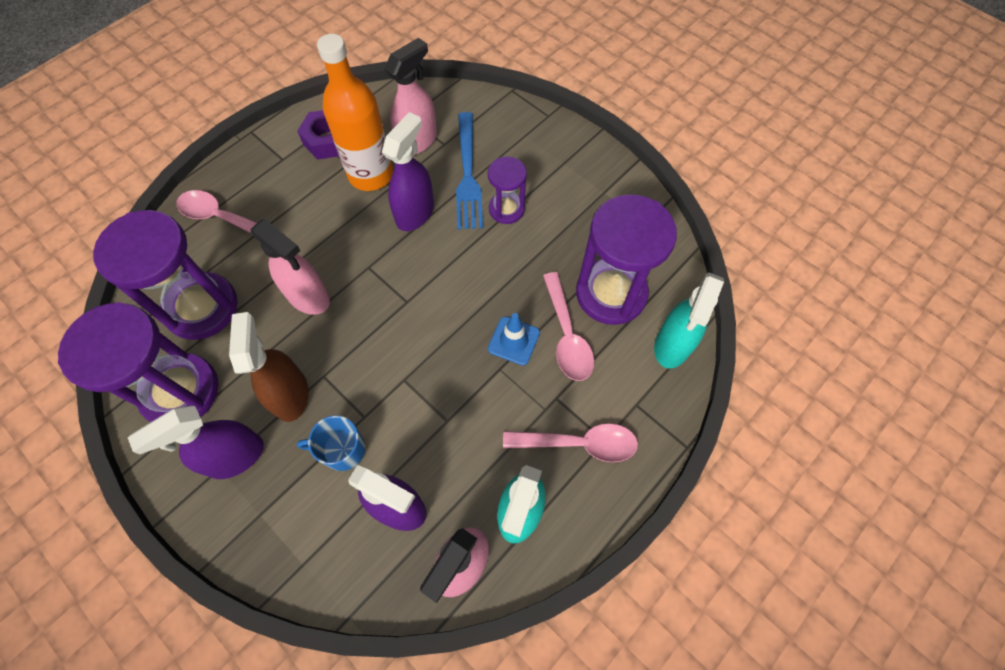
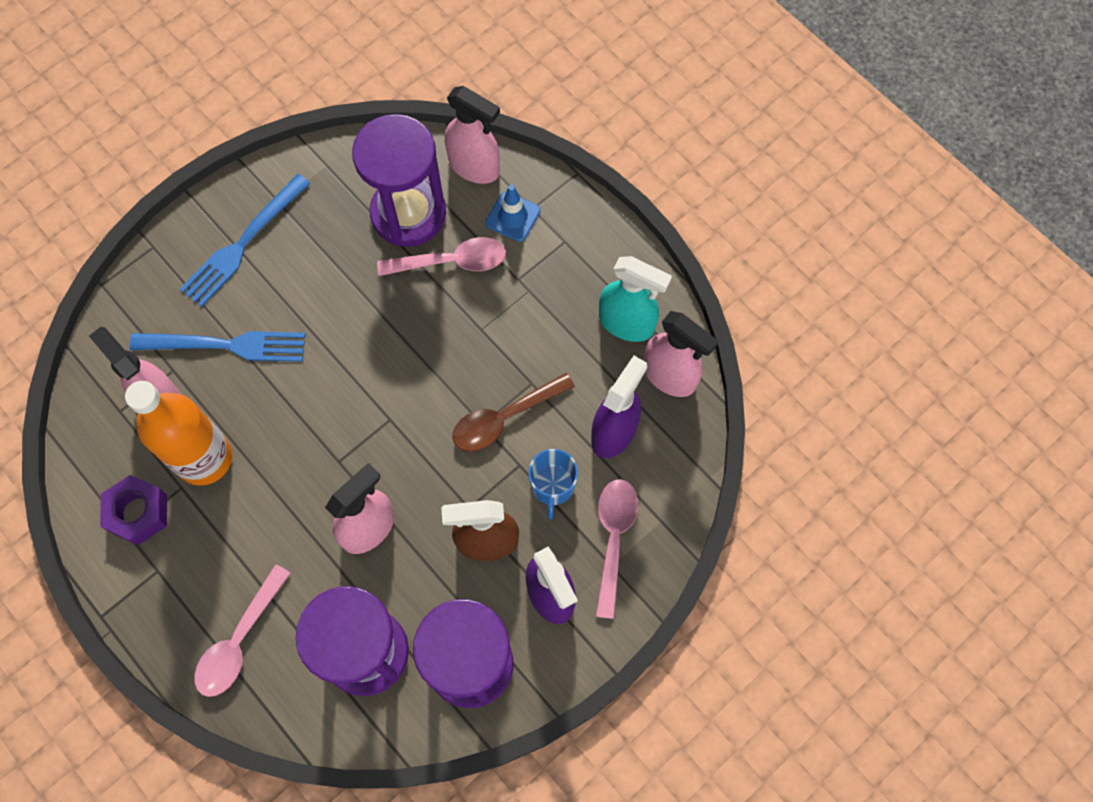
camera: 85 degrees left, 5 degrees up
(410, 399) = (504, 418): none -> brown spoon
(415, 213) = (271, 407): purple spray bottle -> none
(506, 209) = (284, 306): purple hourglass -> none
(513, 341) = (451, 313): blue traffic cone -> blue traffic cone (513, 217)
(559, 173) = (242, 245): none -> blue fork
(579, 443) = (566, 265): pink spoon -> pink spoon (613, 539)
(672, 345) = (474, 167): turquoise spray bottle -> pink spray bottle

